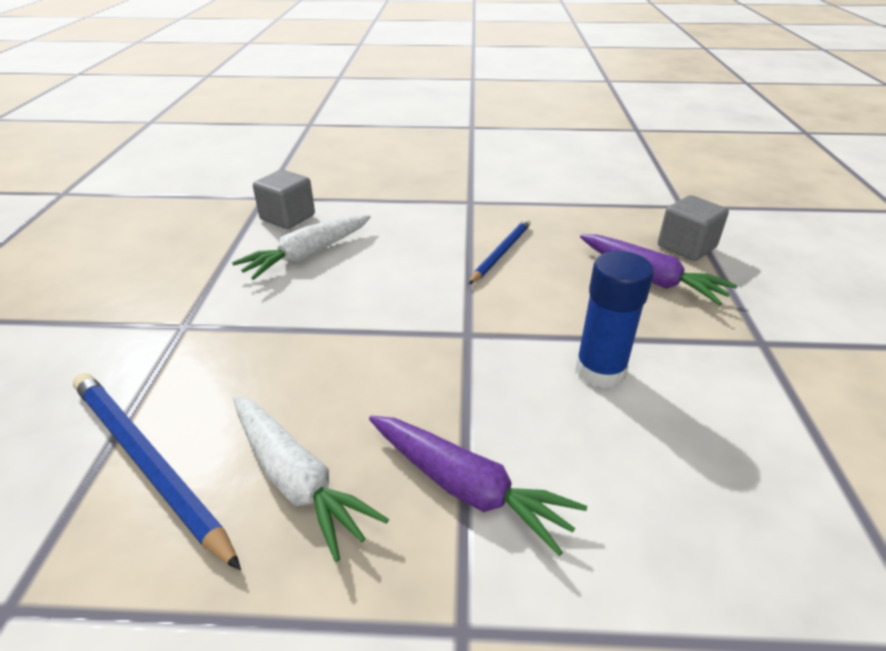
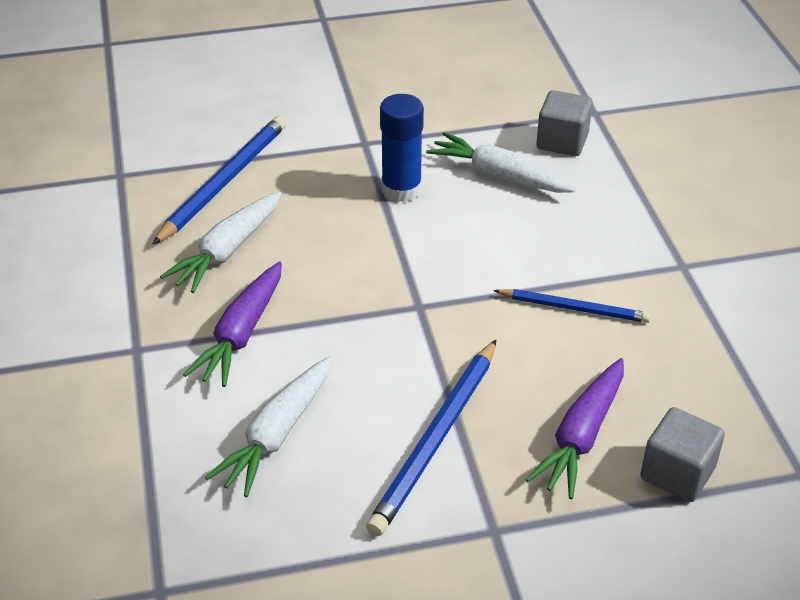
camera: 75 degrees right, 5 degrees up
(600, 370) = (398, 400): blue glue stick -> blue glue stick (401, 189)
(649, 478) = (277, 435): none -> white carrot
(654, 355) = (436, 439): none -> blue pencil

